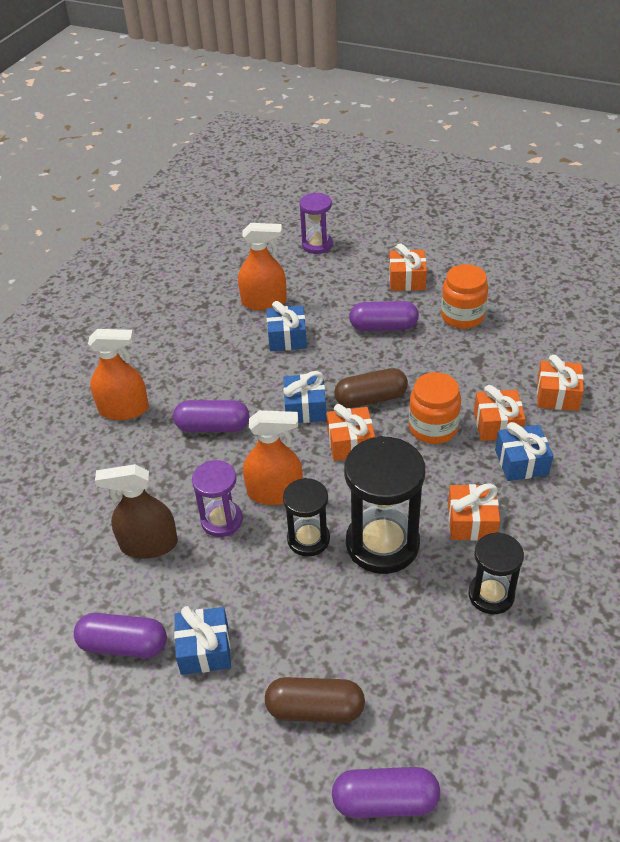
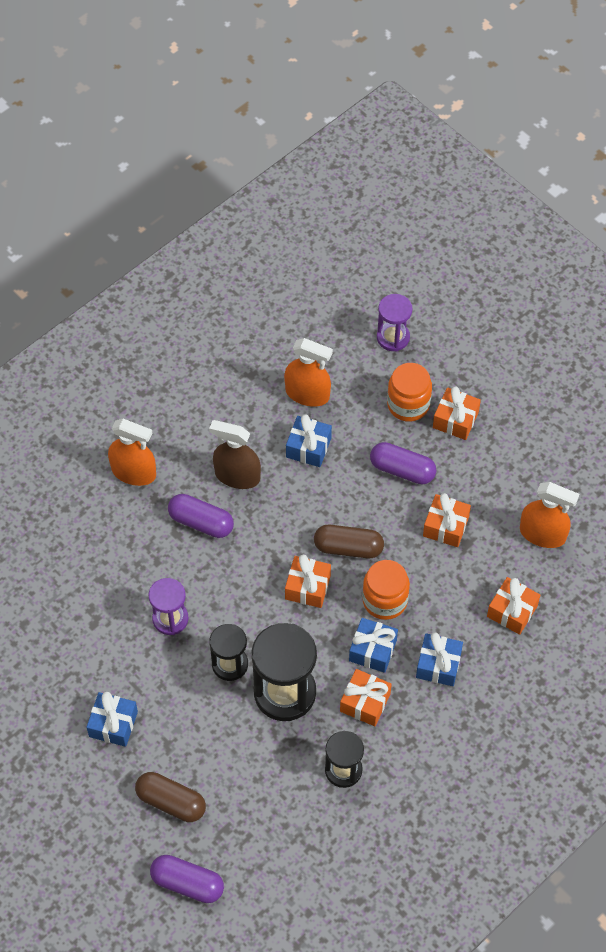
camera: 20 degrees right, 15 degrees up
(123, 645) = (57, 696): purple capsule -> none
(149, 544) = (106, 617): brown spray bottle -> brown spray bottle (237, 476)
(275, 492) = (223, 610): orange spray bottle -> orange spray bottle (542, 534)
(305, 408) = (287, 534): blue gift -> blue gift (372, 650)
(462, 316) = (481, 487): orange jar -> orange jar (408, 404)
(497, 425) = (441, 620): orange gift -> orange gift (446, 526)

